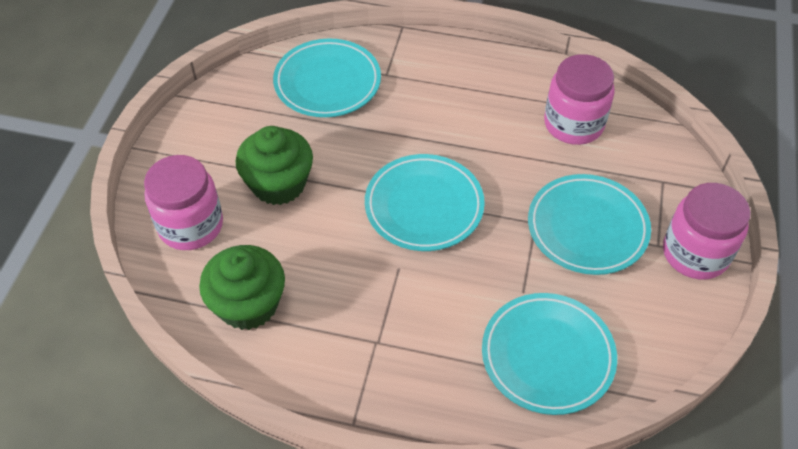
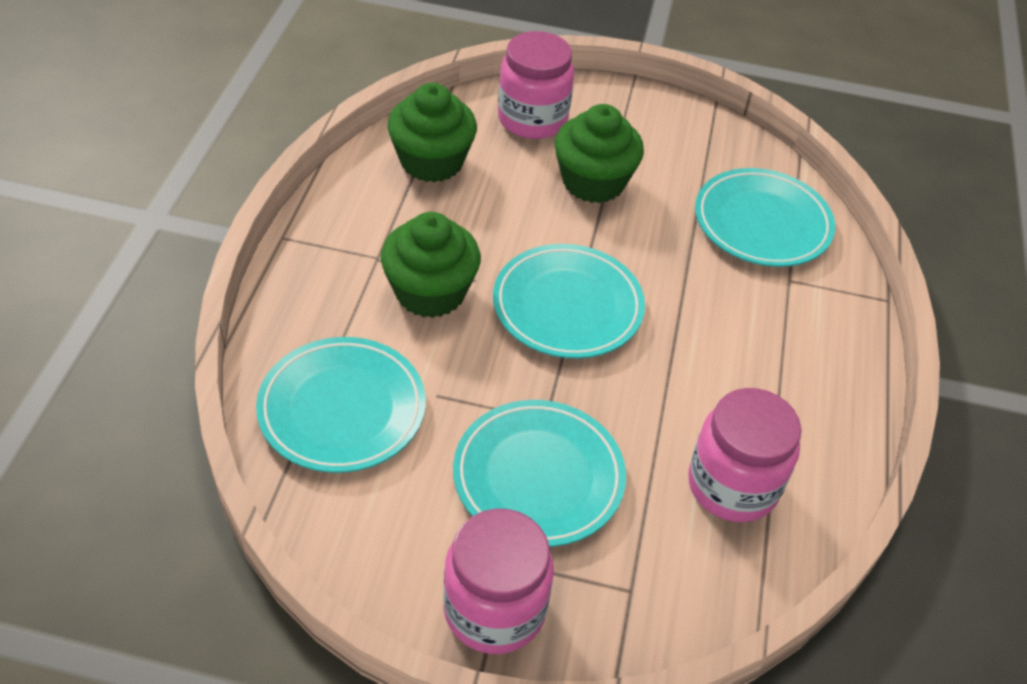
camera: 85 degrees right, 5 degrees down
(415, 300) = (430, 292): none -> green cupcake

